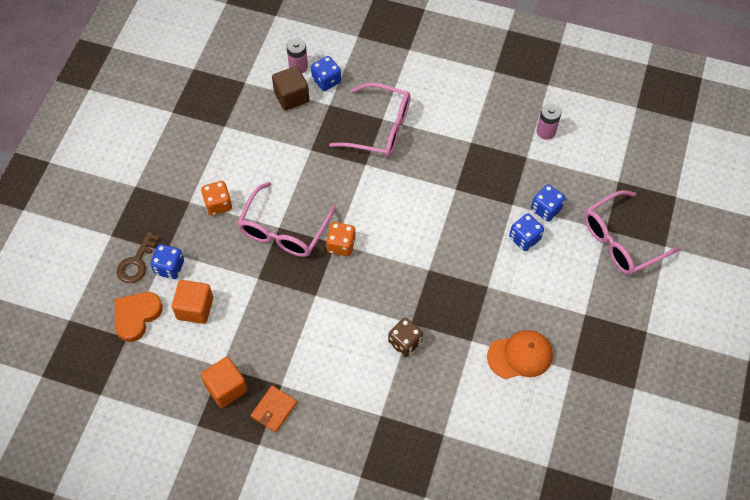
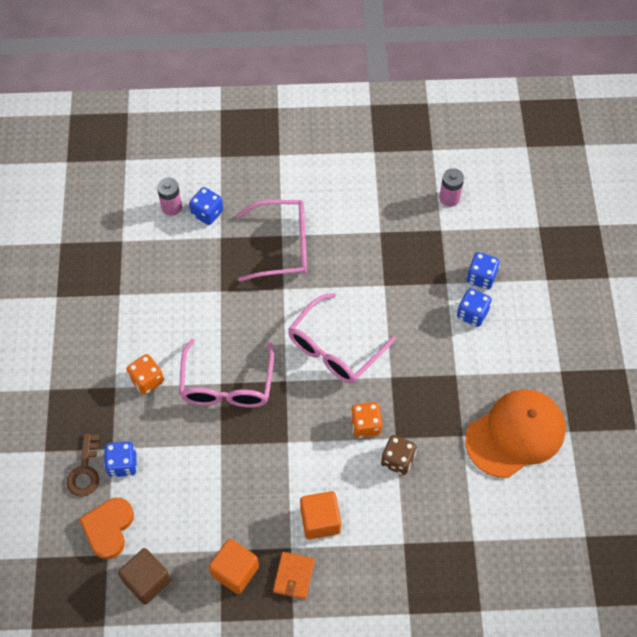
camera: 20 degrees left, 0 degrees up
(195, 308) = (167, 498): orange cube -> orange cube (320, 521)
(291, 96) = (177, 241): brown cube -> brown cube (147, 581)
(341, 245) = (292, 381): orange dice -> orange dice (365, 425)
(520, 355) = (515, 434): orange cap -> orange cap, size x1.52
(621, 241) = (565, 286): pink glasses -> pink glasses (334, 349)

